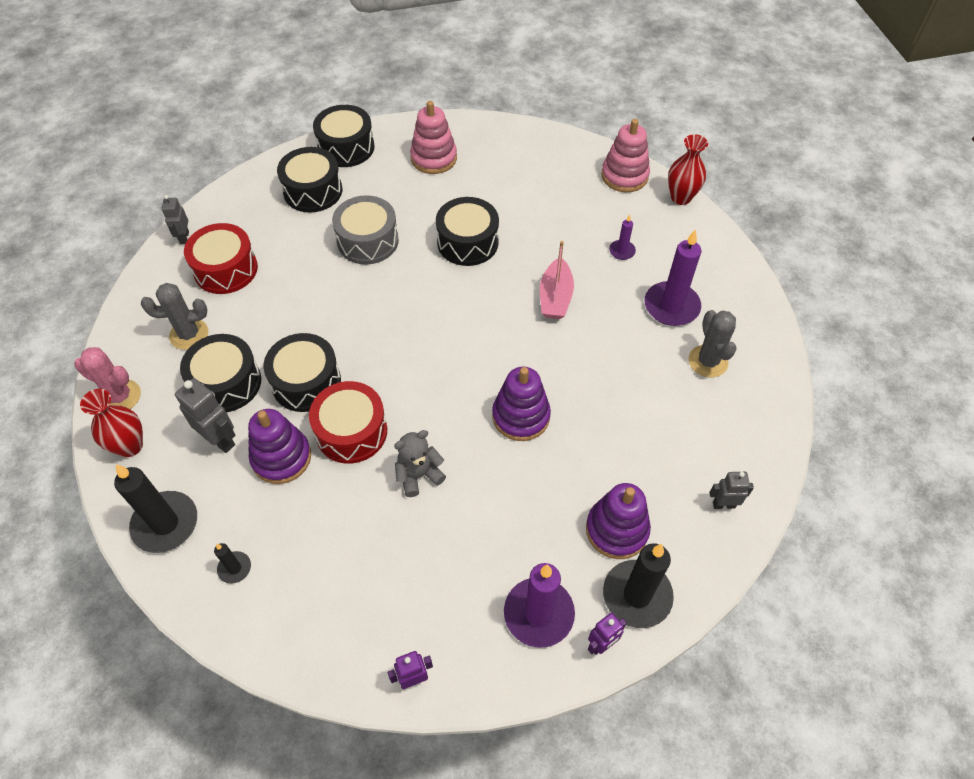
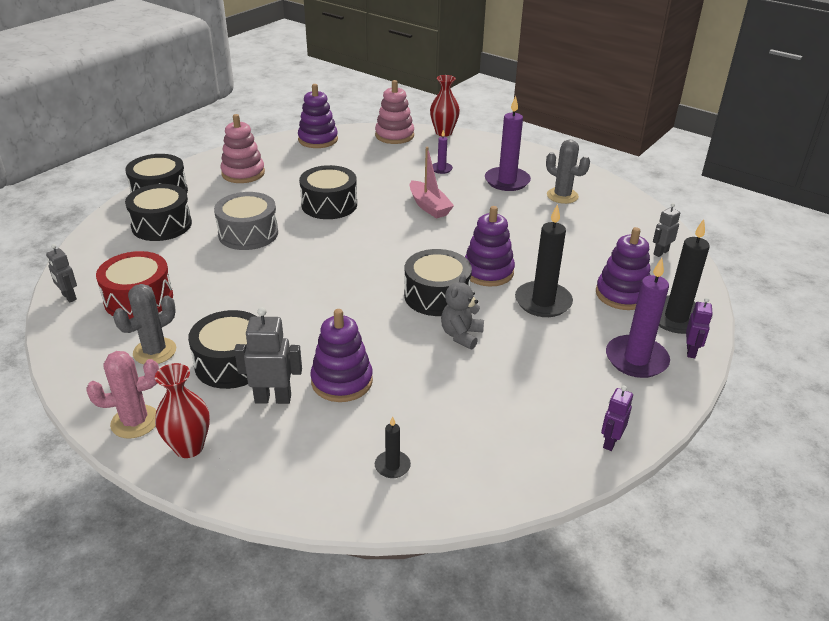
camera: 40 degrees left, 20 degrees down
(165, 524) = (292, 476): black candle -> black candle (543, 302)
(306, 382) = (303, 329): black drum -> black drum (436, 296)
(351, 431) = (378, 338): red drum -> none
(543, 144) = (318, 140): none -> purple stacking toy

